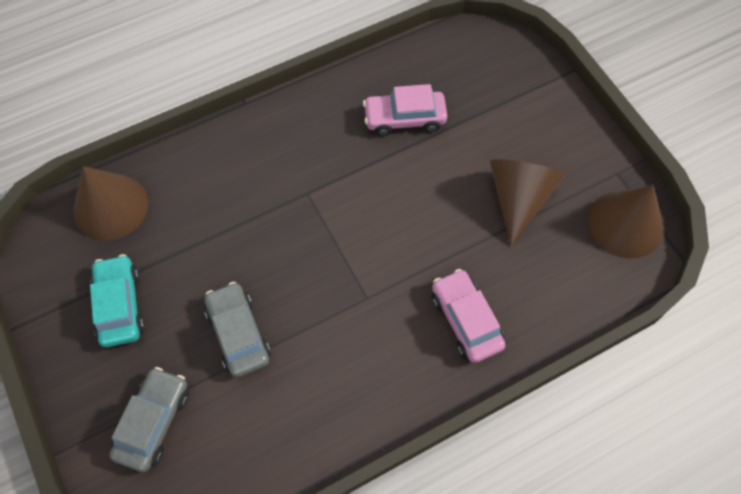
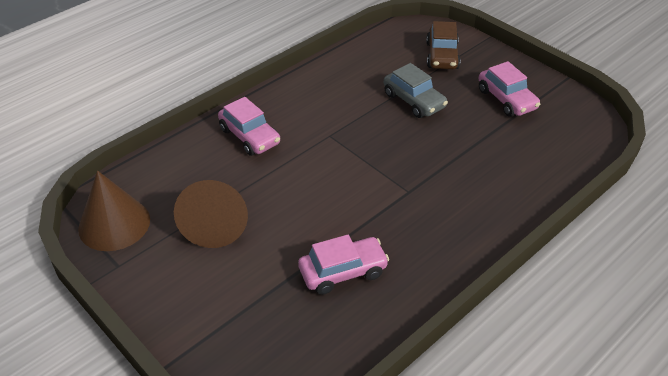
camera: 165 degrees right, 20 degrees down
(110, 207) = (563, 151): brown cone -> none
(120, 306) = (506, 99): turquoise car -> pink car
(153, 422) = (442, 56): grey car -> brown car

